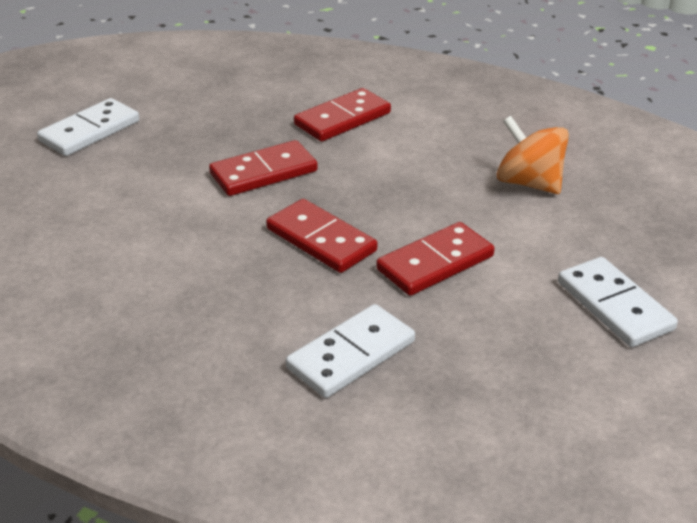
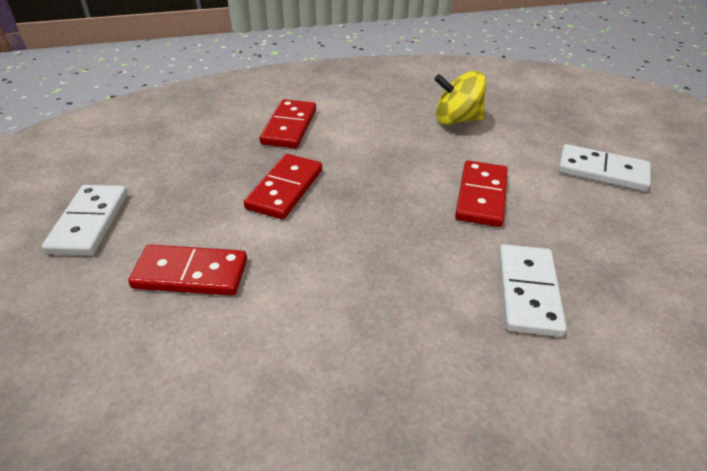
camera: 40 degrees left, 5 degrees up
(321, 240) = (392, 218): red domino -> red domino (190, 274)
(529, 183) = (456, 120): orange spinning top -> yellow spinning top

